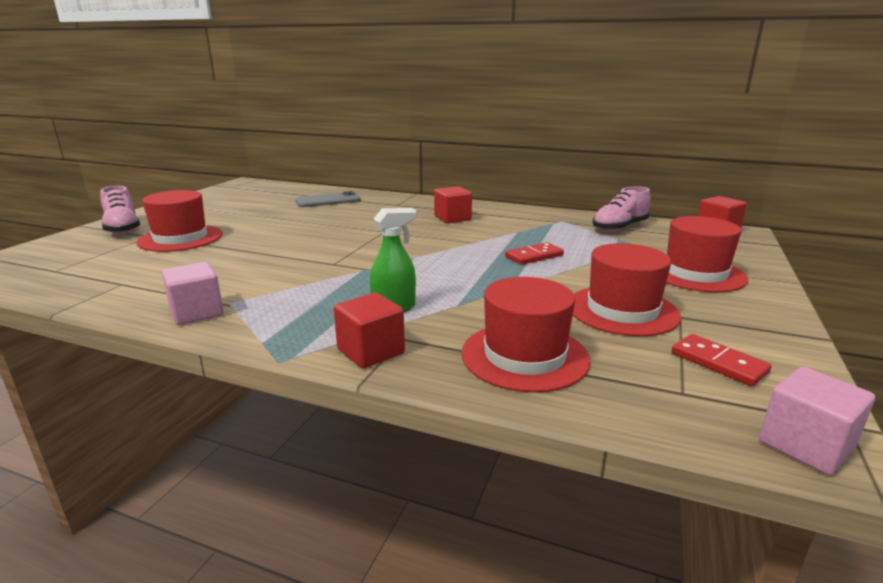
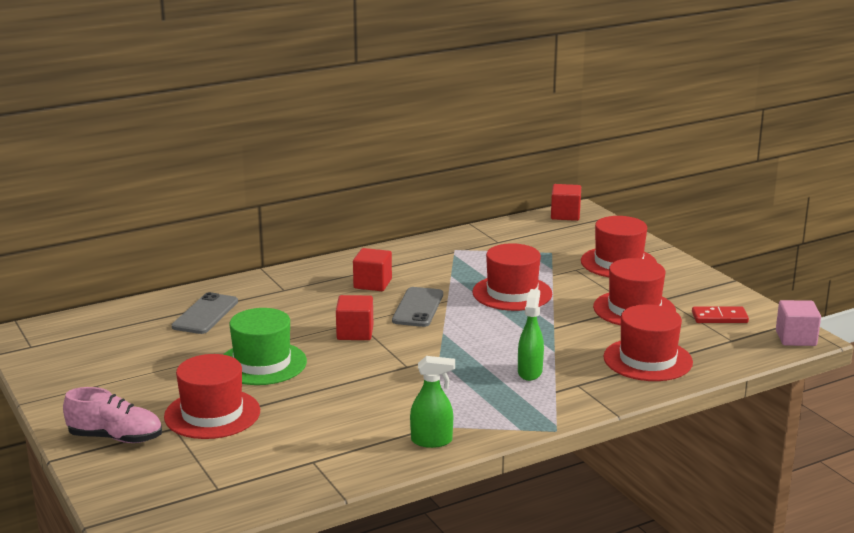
camera: 50 degrees left, 0 degrees up
(197, 312) = (432, 441): pink cube -> green spray bottle
(276, 228) = (262, 363): none -> green hat
(371, 351) = (582, 399): red cube -> red cube (355, 333)
(441, 238) = (418, 308): none -> grey phone
(534, 256) = (512, 293): red domino -> red hat
(619, 228) = (505, 239): pink shoe -> none

